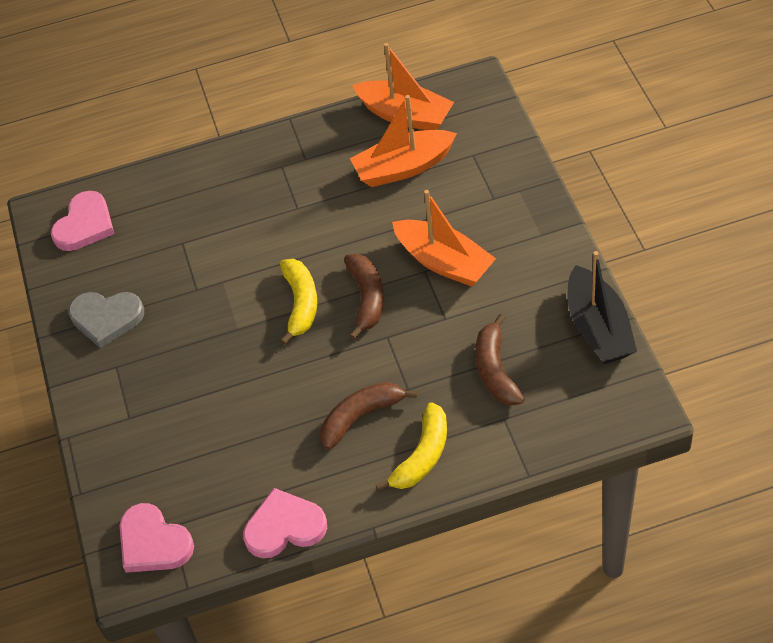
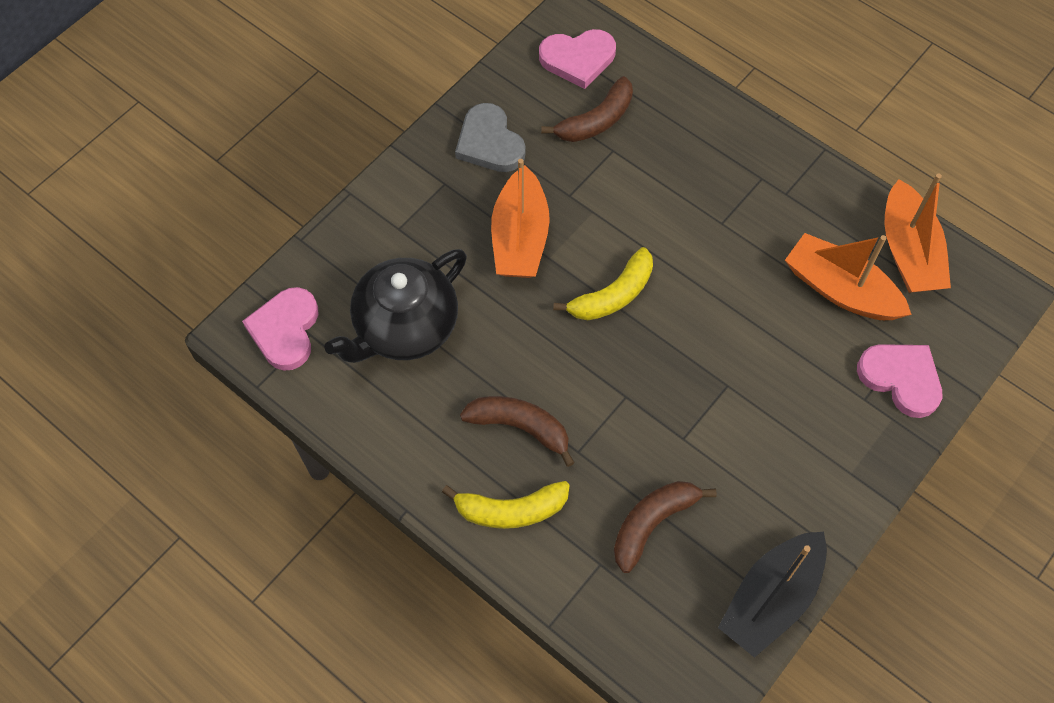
camera: 50 degrees right, 10 degrees up
(219, 455) = (404, 327): none -> black teapot
(284, 527) = (362, 431): pink heart -> pink heart (901, 379)
(366, 298) = (658, 351): brown banana -> brown banana (596, 121)
(444, 262) = (750, 397): orange boat -> orange boat (520, 237)

